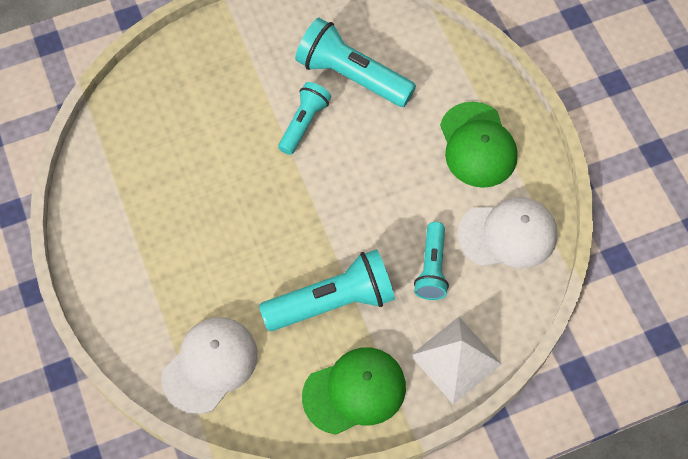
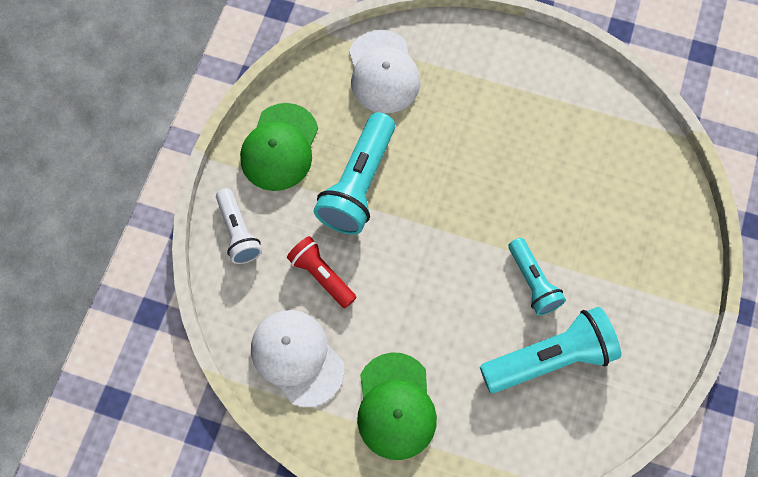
camera: 130 degrees right, 5 degrees up
(432, 268) = (321, 275): turquoise flashlight -> red flashlight
(456, 359) = (238, 232): white pyramid -> white flashlight
(477, 145) = (395, 406): green cap -> green cap turned 120 degrees counterclockwise
(508, 234) = (297, 358): white cap -> white cap turned 105 degrees clockwise

